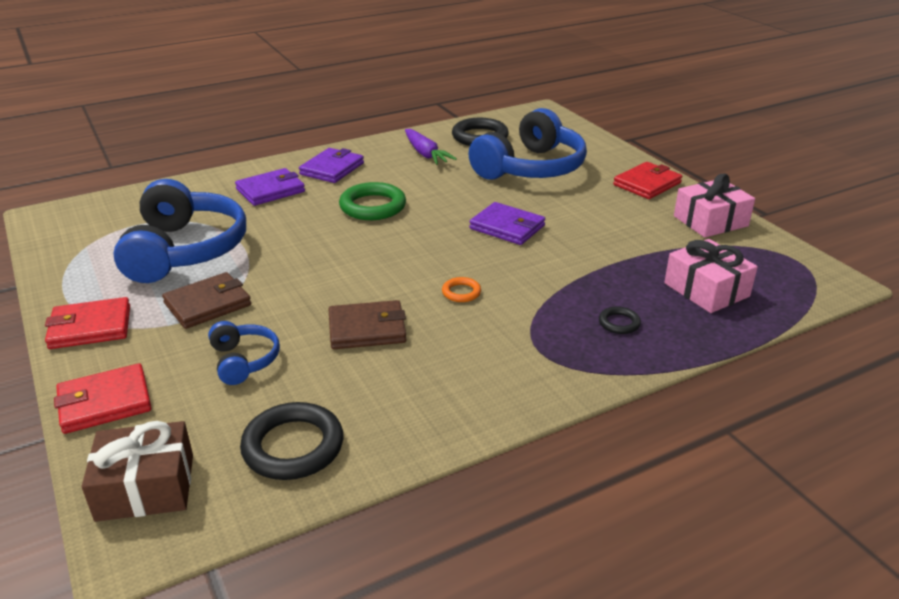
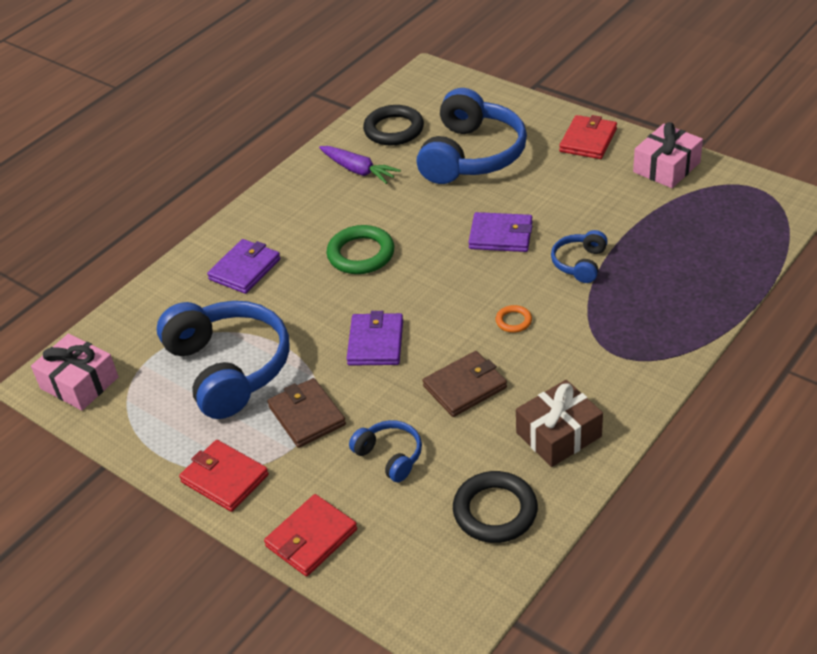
camera: 20 degrees left, 10 degrees up
(90, 327) = (225, 478): red wallet -> red wallet turned 75 degrees clockwise
(145, 487) = (414, 588): brown gift -> brown gift (558, 434)
(208, 304) = (307, 416): brown wallet -> brown wallet turned 60 degrees counterclockwise
(332, 169) = (281, 221): purple wallet -> purple wallet (375, 342)
(564, 268) = (580, 263): none -> blue headphones
(619, 323) = (658, 304): black ring -> none
(706, 290) = (704, 245): pink gift -> pink gift (79, 383)

